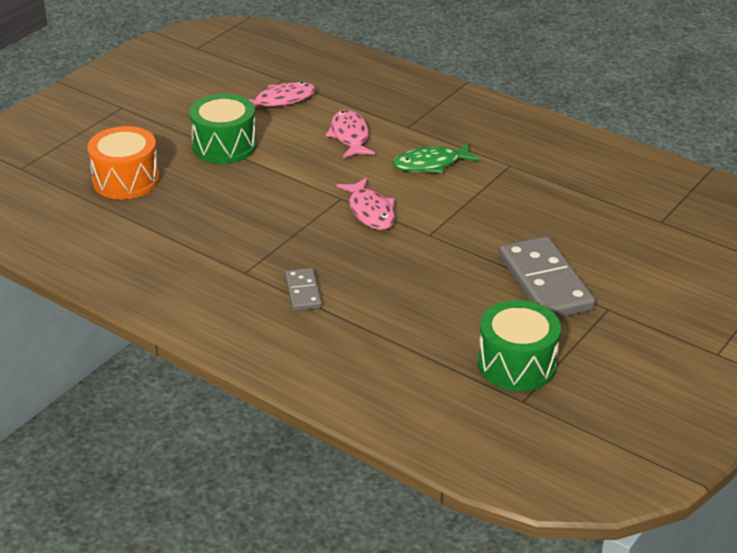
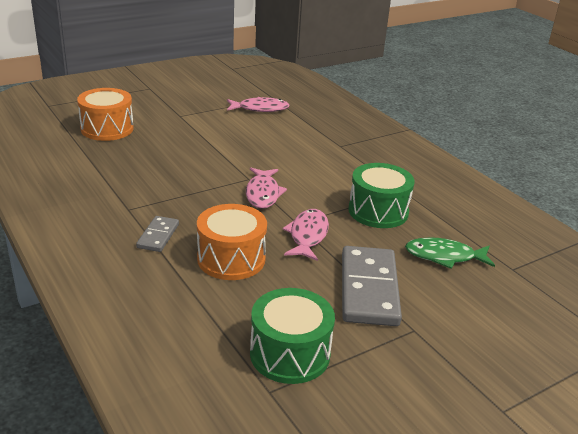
camera: 20 degrees right, 5 degrees down
(224, 146) = (195, 125): green drum -> green drum (378, 211)
(350, 136) = (291, 141): pink fish -> pink fish (307, 235)
(395, 293) = (231, 259): none -> orange drum
(431, 164) = (338, 174): green fish -> green fish (444, 256)

